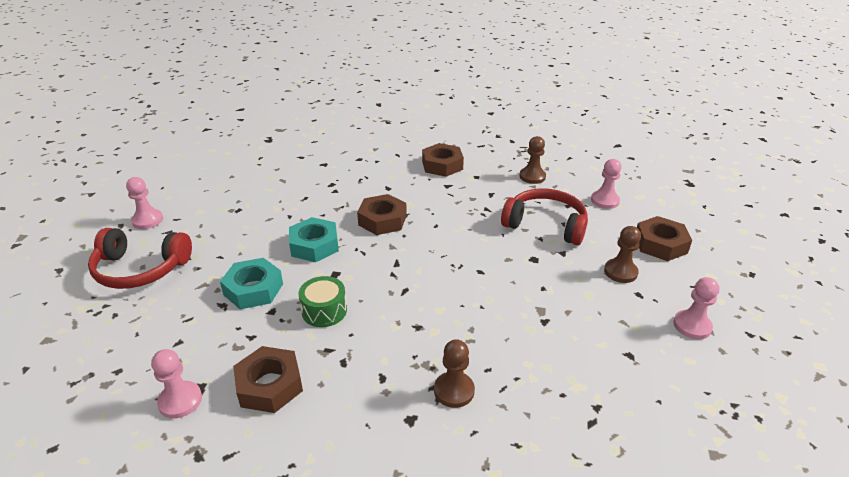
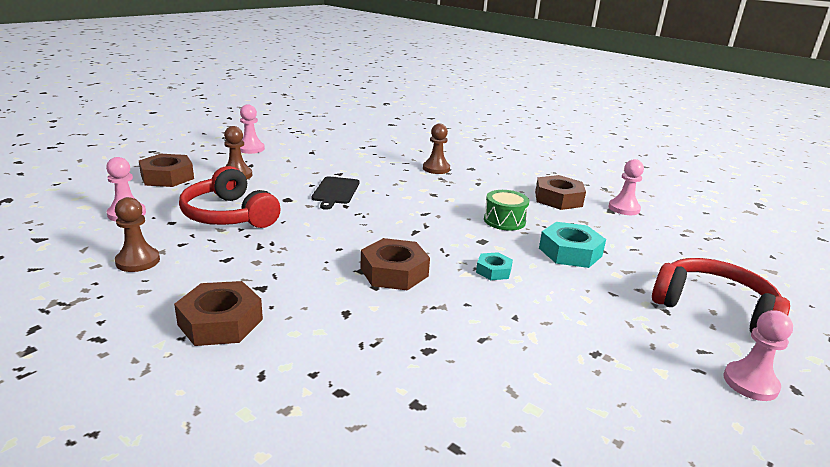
camera: 155 degrees left, 10 degrees down
(314, 245) = (493, 271): turquoise nut -> turquoise nut, size x0.56
(510, 287) = (335, 191): none -> black cutting board

